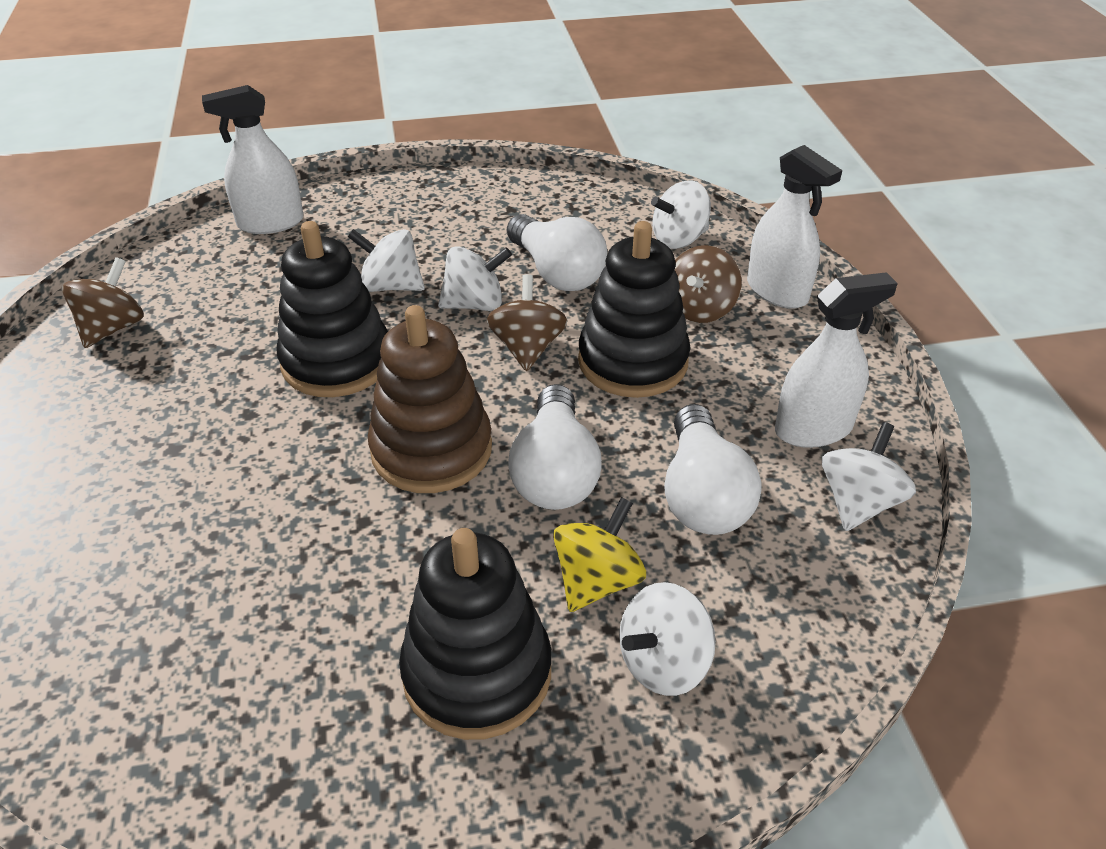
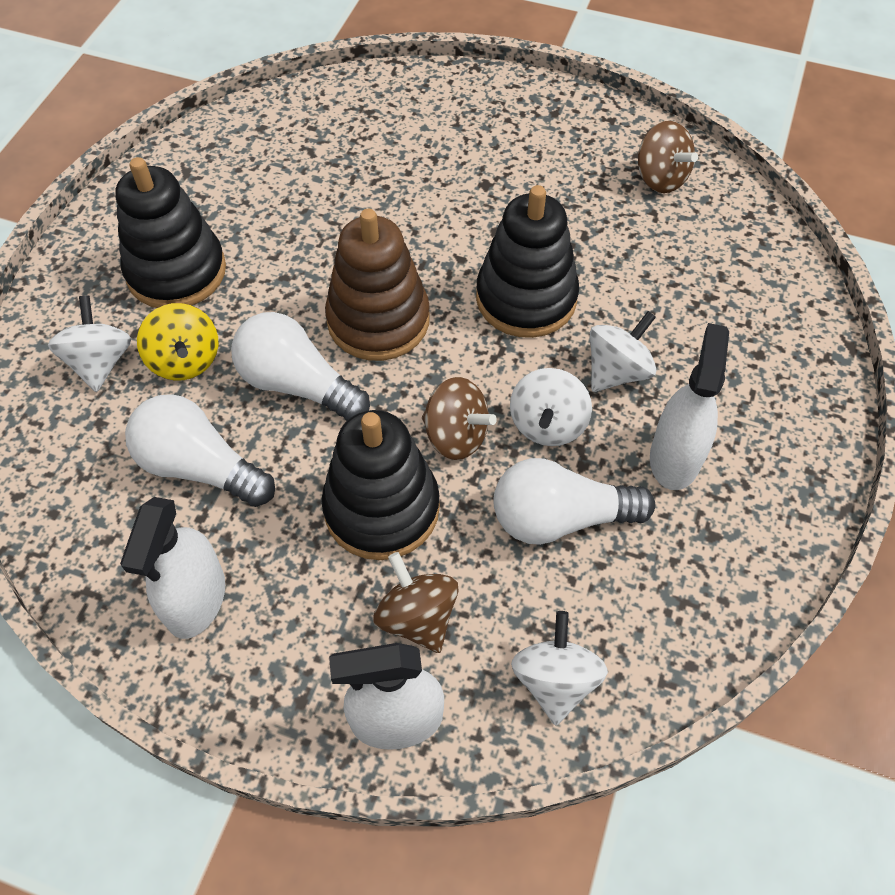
camera: 120 degrees right, 15 degrees up
(270, 223) = (785, 315): white spray bottle -> white spray bottle (675, 458)
(858, 502) = (103, 572): white spinning top -> none

